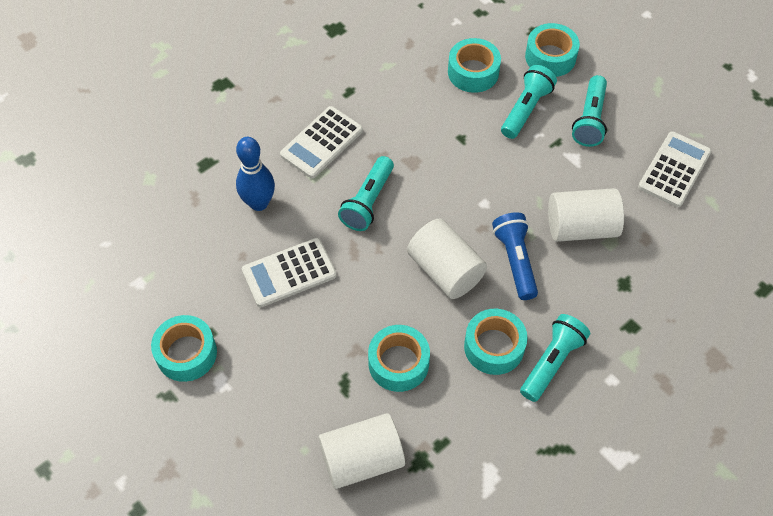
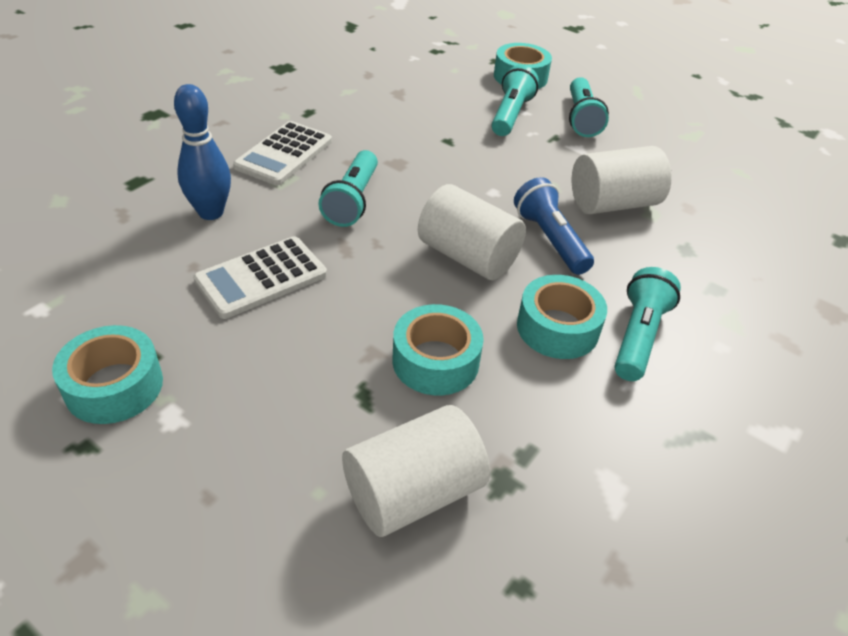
camera: 15 degrees left, 15 degrees down
(473, 72) = (443, 91): turquoise tape -> none
(674, 170) = (688, 150): white calculator -> none

